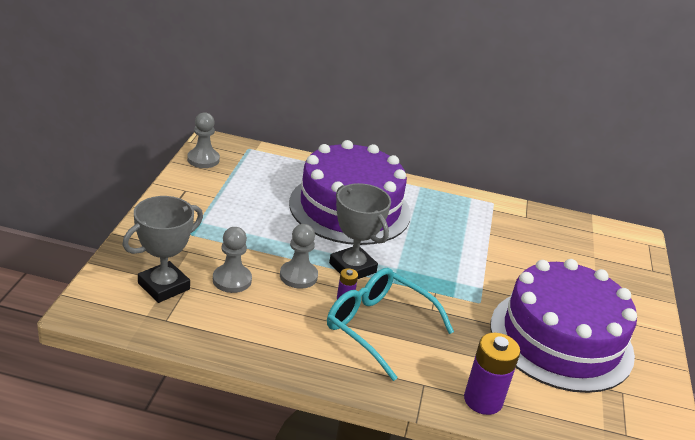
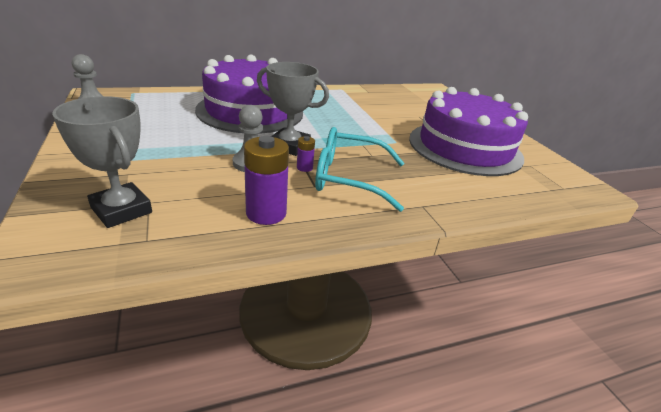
camera: 30 degrees left, 0 degrees up
(163, 286) = (121, 210): grey trophy -> grey trophy turned 60 degrees counterclockwise
(232, 280) = (192, 183): grey pawn -> none
(483, 400) = (470, 200): purple battery -> purple battery (266, 213)

